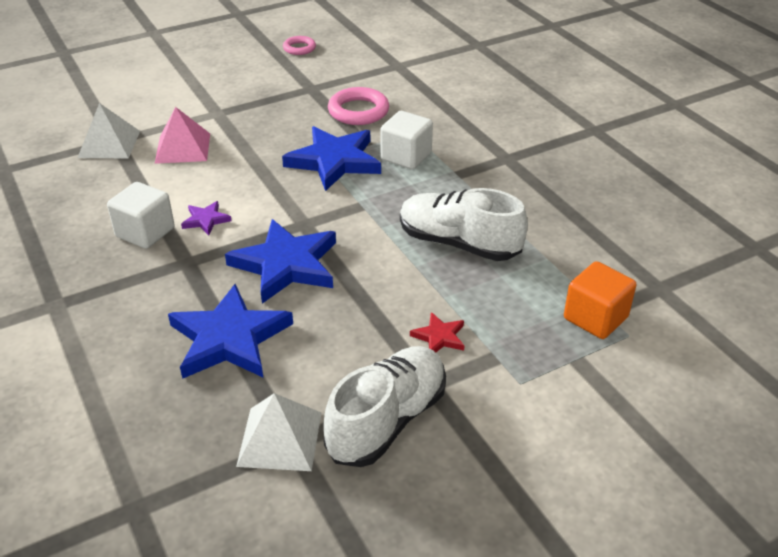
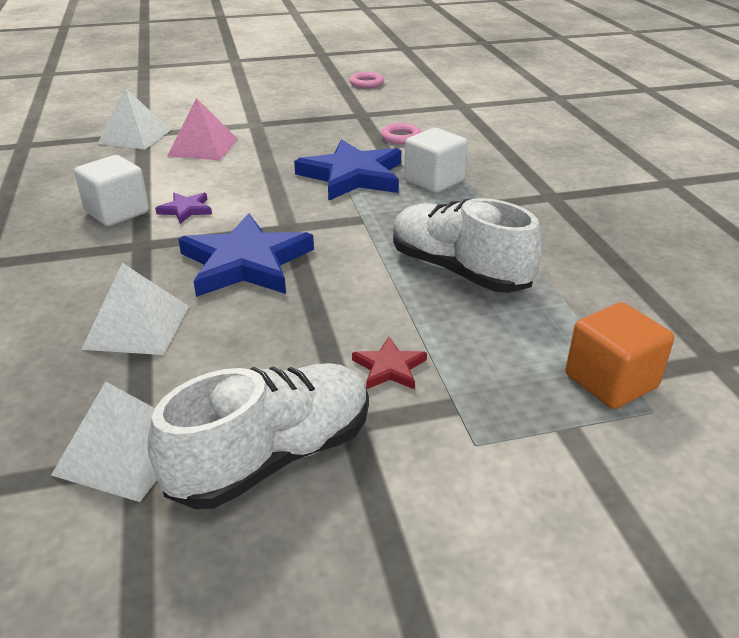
camera: 15 degrees right, 5 degrees down
(229, 339) = (137, 326): blue star -> white pyramid
(358, 111) = (401, 137): pink ring -> pink ring, size x0.60

